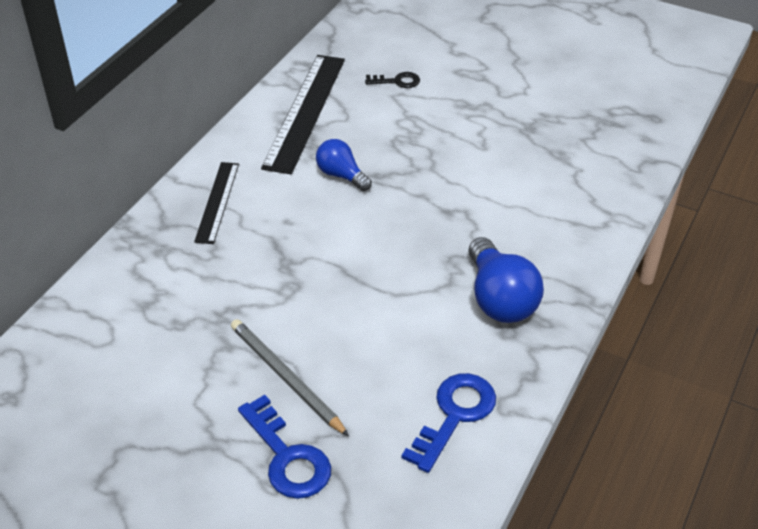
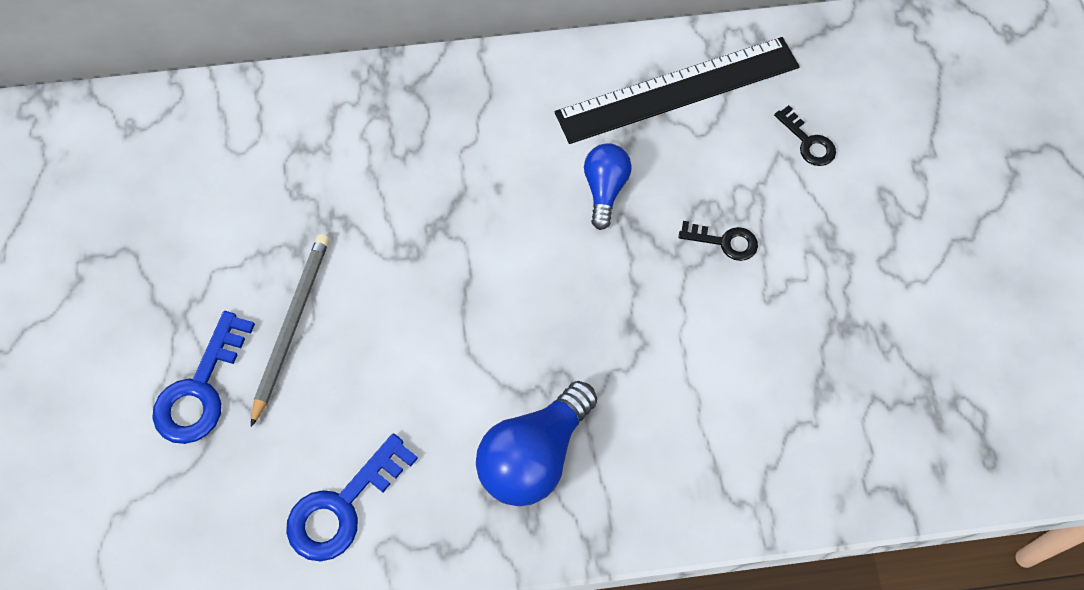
camera: 55 degrees right, 20 degrees up
(217, 202) = (477, 108): black ruler -> none
(429, 145) = (724, 242): none -> black key
(454, 415) = (343, 506): blue key -> blue key turned 135 degrees clockwise

